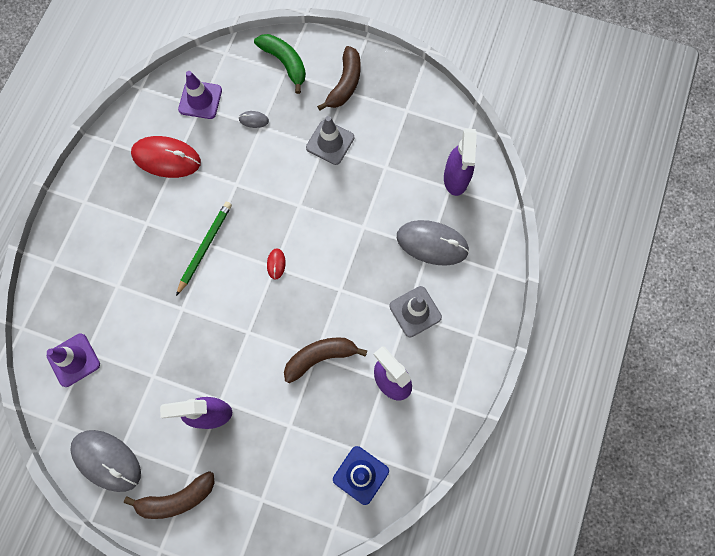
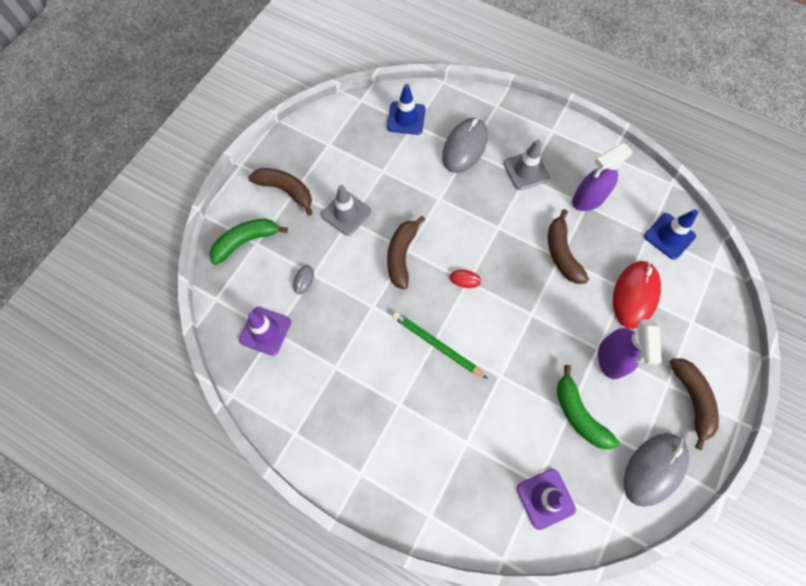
camera: 80 degrees left, 5 degrees down
(152, 385) = (579, 414): none -> green banana
(166, 158) = (327, 374): red mouse -> red mouse (635, 295)
(292, 201) = (401, 255): none -> brown banana
(456, 179) = (406, 118): purple spray bottle -> blue traffic cone

